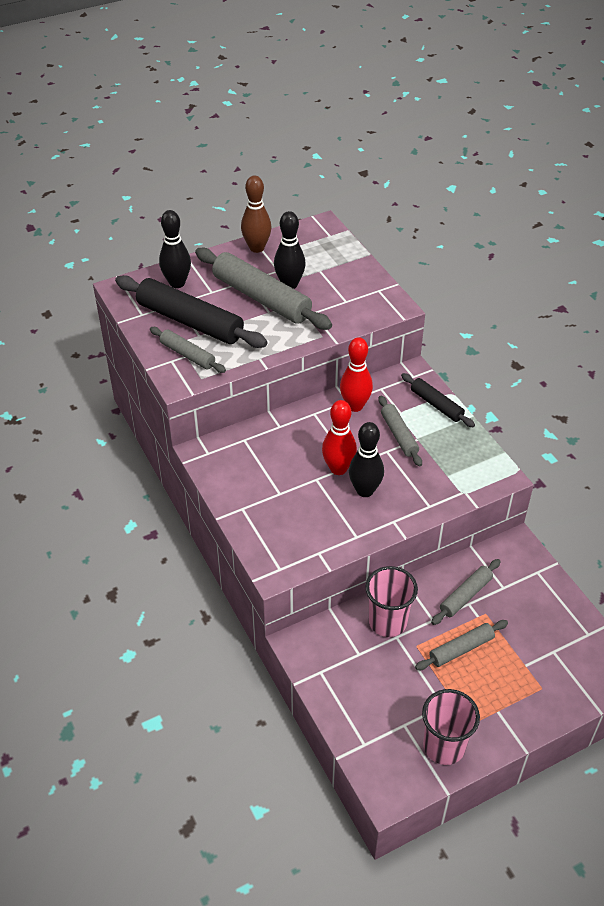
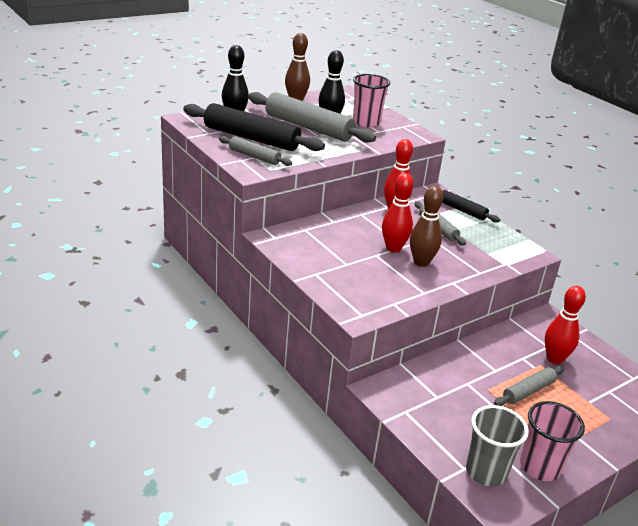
camera: 10 degrees left, 15 degrees down
(365, 490) = (421, 262): black bowling pin -> brown bowling pin
(385, 749) = (486, 472): none -> grey cup
(387, 622) = (456, 372): pink cup -> pink cup (366, 122)
(465, 595) = (518, 352): grey rolling pin -> none
(505, 605) = (554, 359): none -> red bowling pin

